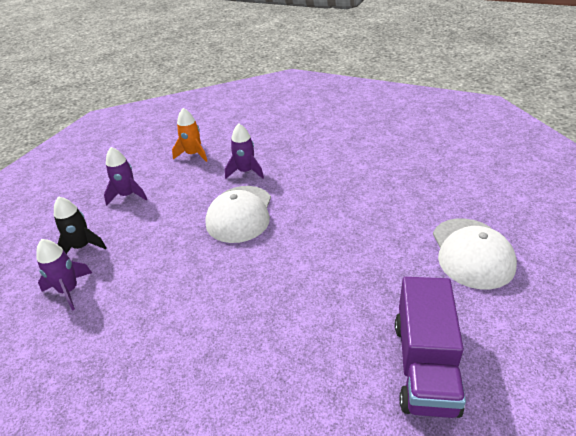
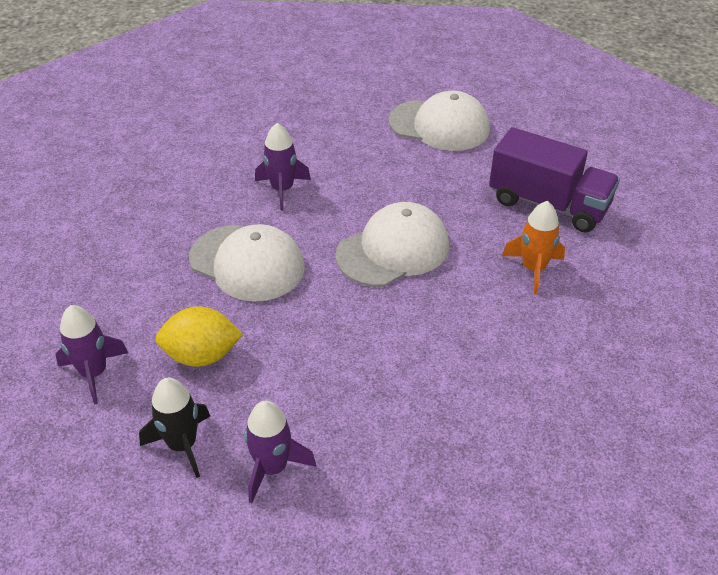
camera: 70 degrees left, 5 degrees up
(152, 227) = (202, 356): none -> yellow lemon
(193, 154) = (55, 277): orange rocket -> orange rocket (533, 269)
(245, 172) = (158, 234): purple rocket -> purple rocket (282, 190)
(292, 278) = (393, 250): none -> white cap

